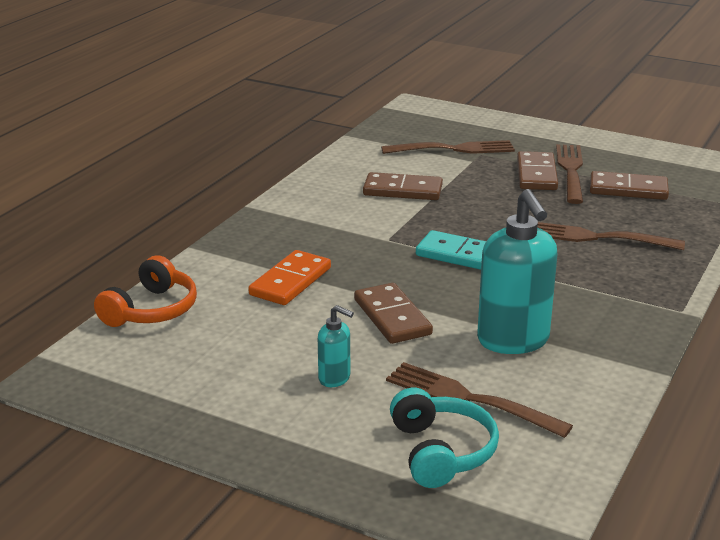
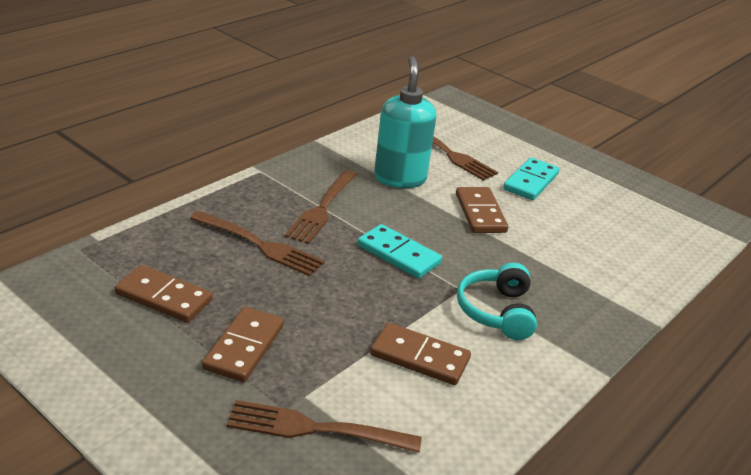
camera: 170 degrees left, 5 degrees up
(151, 310) = (673, 260): orange headphones -> none
(290, 281) = (558, 262): orange domino -> none
(335, 378) = (531, 182): turquoise soap dispenser -> turquoise domino
(441, 452) = (476, 135): turquoise headphones -> turquoise headphones (496, 311)
(571, 171) = (198, 342): brown fork -> brown fork (322, 208)

